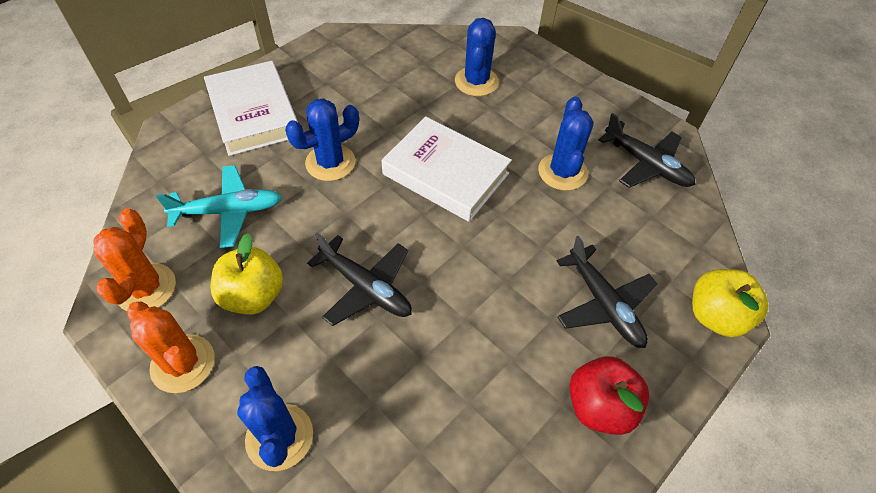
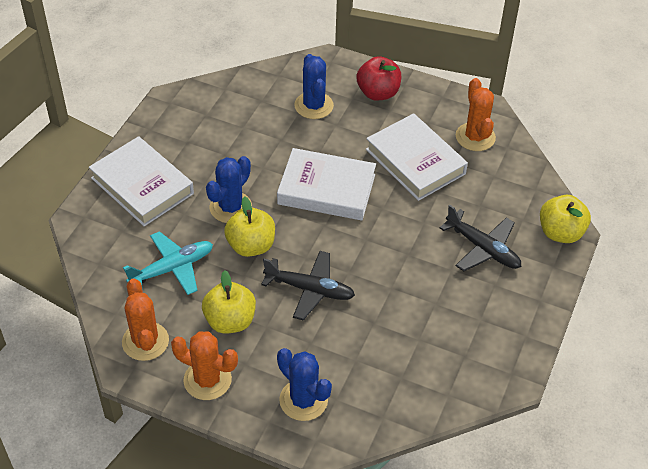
camera: 20 degrees left, 5 degrees down
(328, 212) = (251, 246): none -> yellow apple
(562, 172) = (415, 161): blue cactus -> white book
(599, 406) = (505, 314): red apple -> red apple (378, 93)
(646, 164) = (475, 137): black plane -> orange cactus

